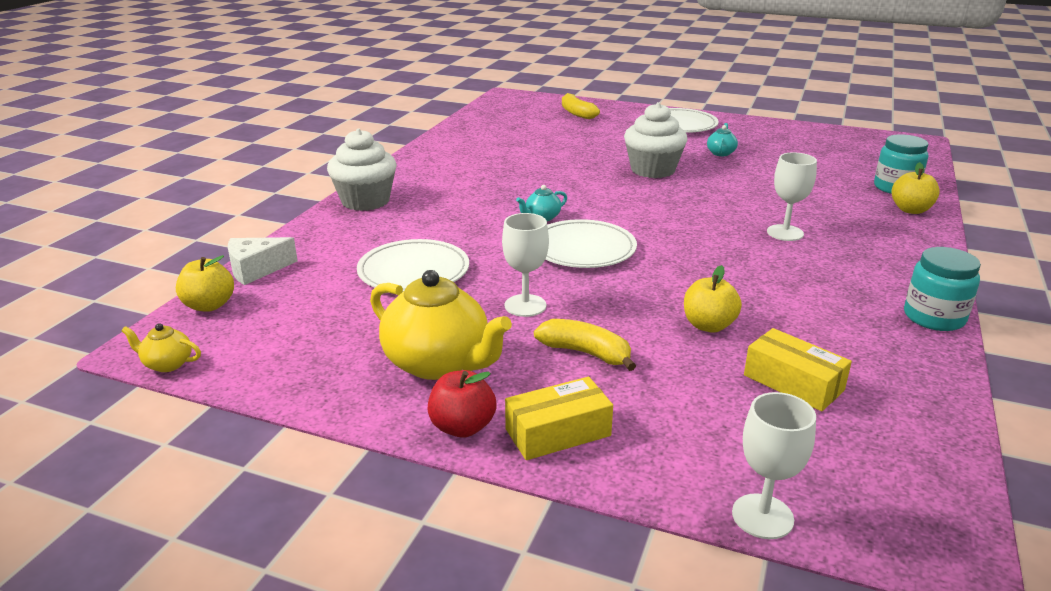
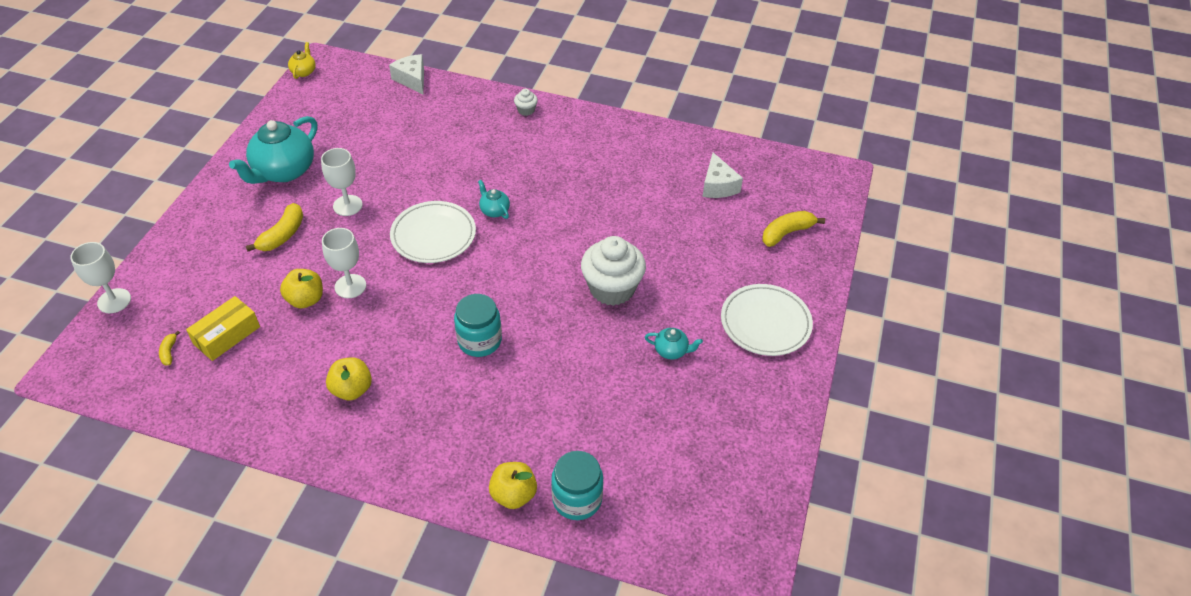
camera: 85 degrees right, 20 degrees up
(209, 305) = (366, 71): yellow apple -> yellow apple (352, 389)
(365, 201) = (526, 110): white cupcake -> white cupcake, size x0.44
(413, 271) = (403, 149): white plate -> none
(438, 363) = (284, 171): yellow teapot -> turquoise teapot
(462, 427) = (219, 186): red apple -> none
(515, 129) = (718, 186): none -> white cheese
(558, 432) = (205, 223): yellow box -> none
(785, 233) = (459, 372): white goblet -> white goblet (350, 286)
(846, 433) = (169, 352): none -> yellow banana
(934, 317) = (294, 444): turquoise jar -> turquoise jar (479, 341)

